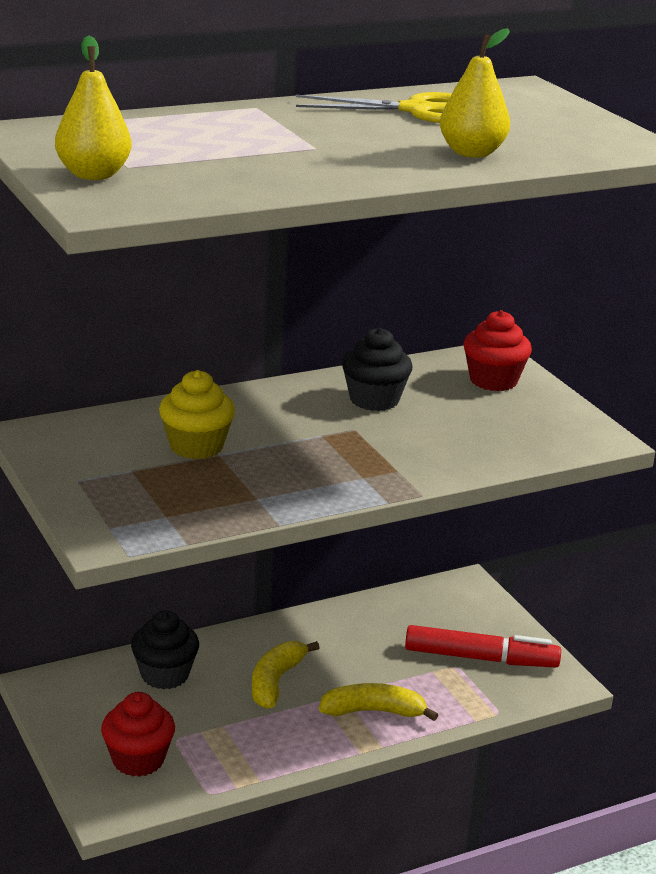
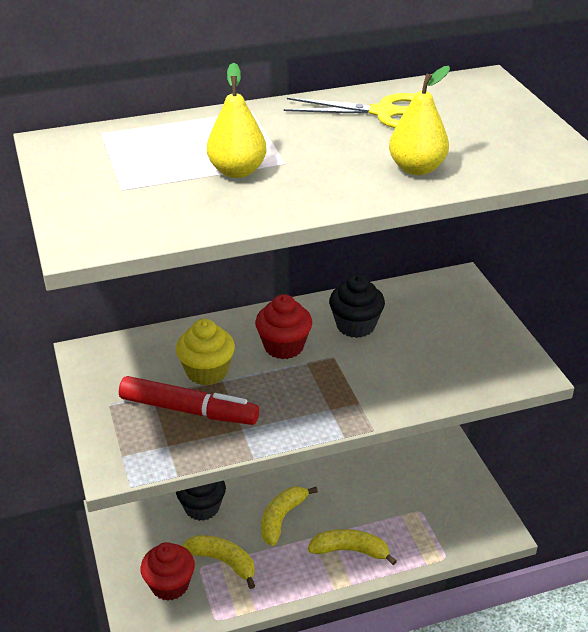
camera: 10 degrees right, 10 degrees up
(93, 175) = (89, 200): yellow pear -> yellow pear (237, 171)
(206, 731) = (223, 561): none -> yellow banana
(480, 658) = (439, 505): red marker -> red marker (189, 410)
(493, 380) = (455, 307): red cupcake -> red cupcake (284, 346)

